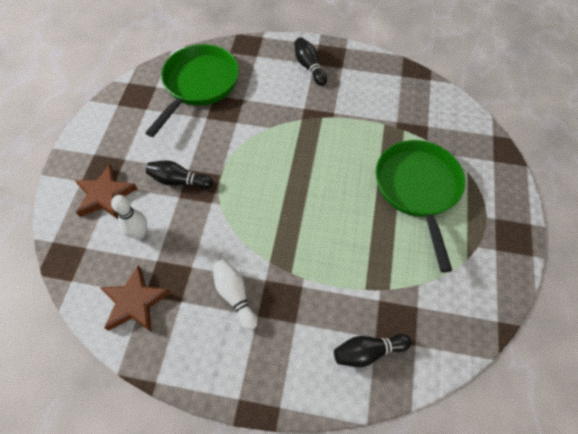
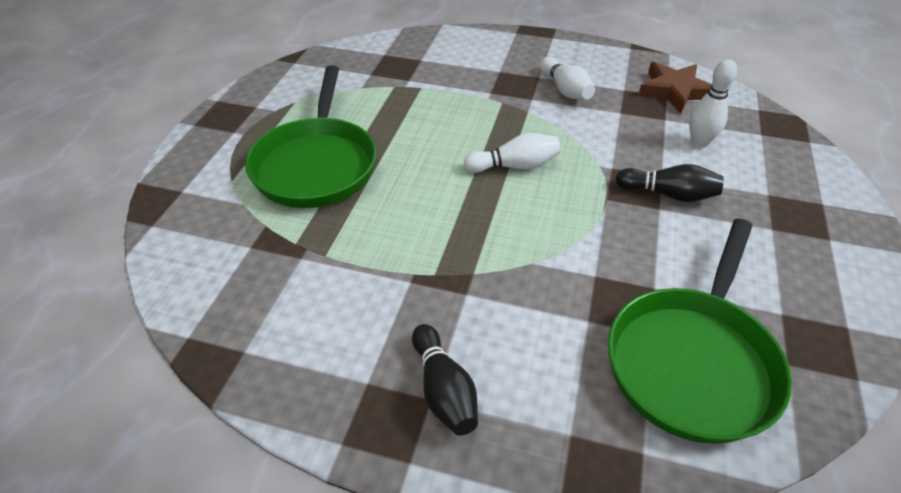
camera: 175 degrees left, 15 degrees down
(105, 195) = (772, 183): brown star -> none
(280, 198) = (514, 166): none -> white bowling pin
(368, 352) = (431, 53): black bowling pin -> none

